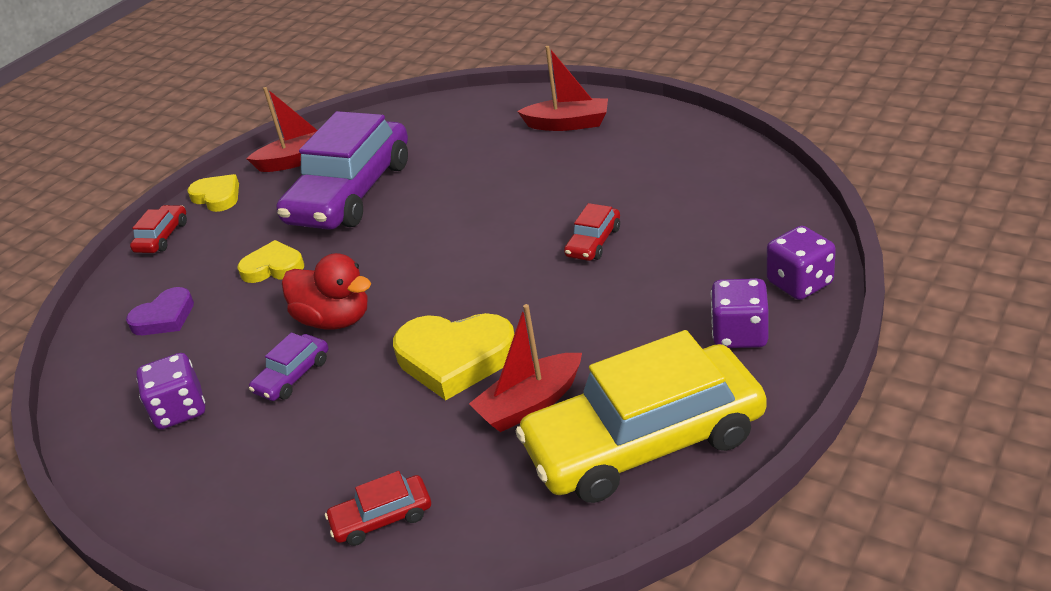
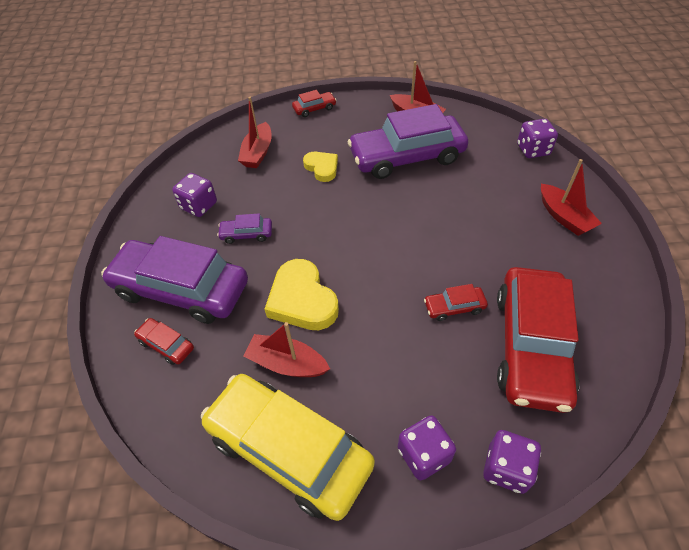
camera: 50 degrees right, 15 degrees up
(164, 317) = (258, 153): purple heart -> red boat
(217, 197) = (360, 106): yellow heart -> none
(306, 474) = (181, 289): none -> purple car
(335, 319) = (299, 222): red duck -> none
(461, 104) = (533, 150): none -> purple dice
(689, 210) = (531, 345): none -> red car

